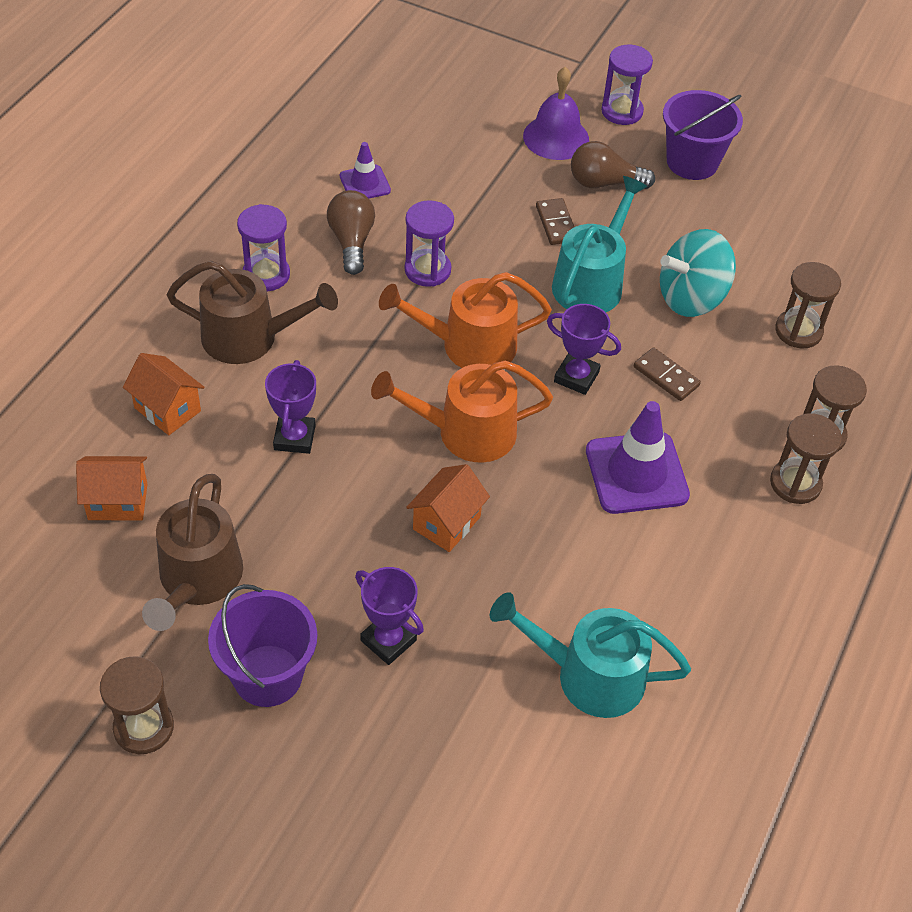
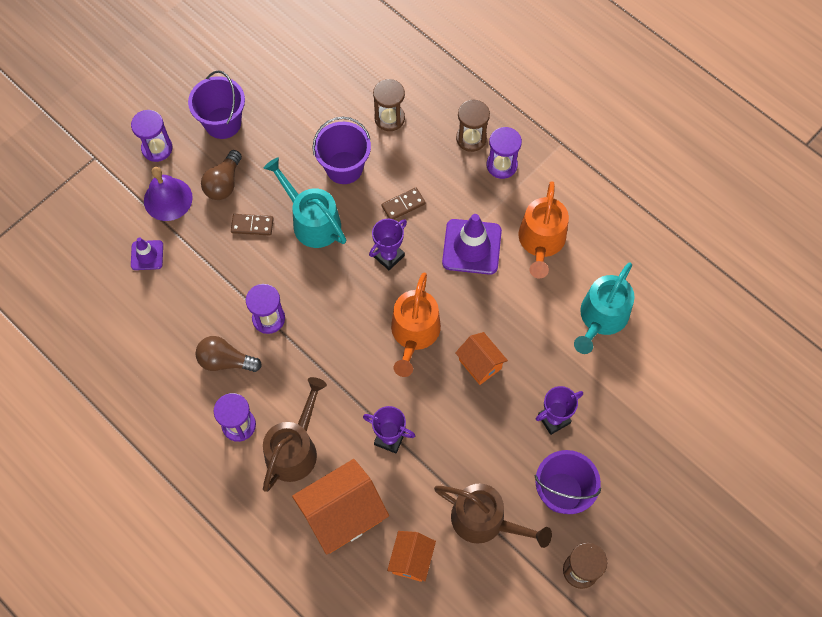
camera: 70 degrees left, 15 degrees up
(167, 409) = (342, 515): orange house -> orange house, size x1.75
(365, 183) = (170, 338): purple traffic cone -> purple traffic cone (147, 255)
(469, 345) = (343, 311): orange watering can -> orange watering can (541, 241)
(691, 298) = (344, 167): turquoise spinning top -> purple bucket
(795, 483) = (501, 165): brown hourglass -> purple hourglass

